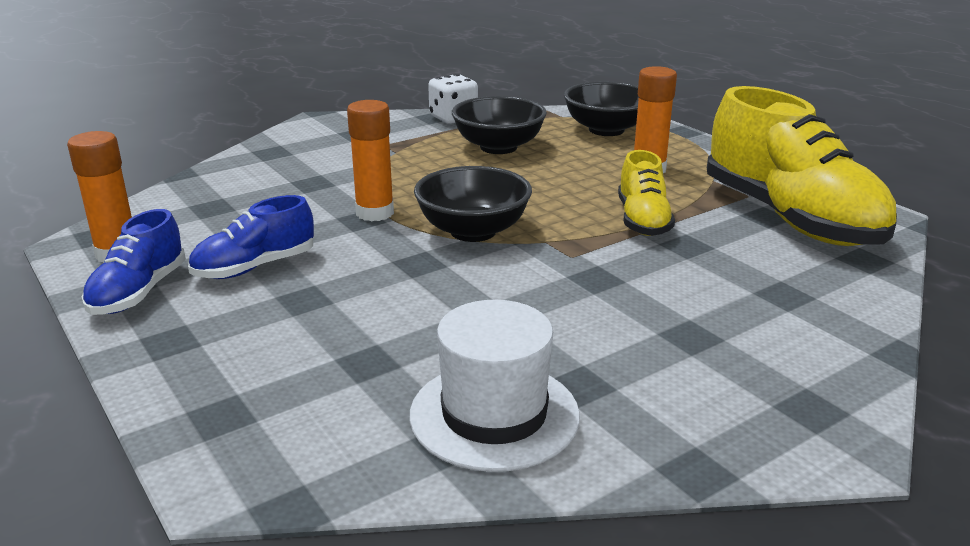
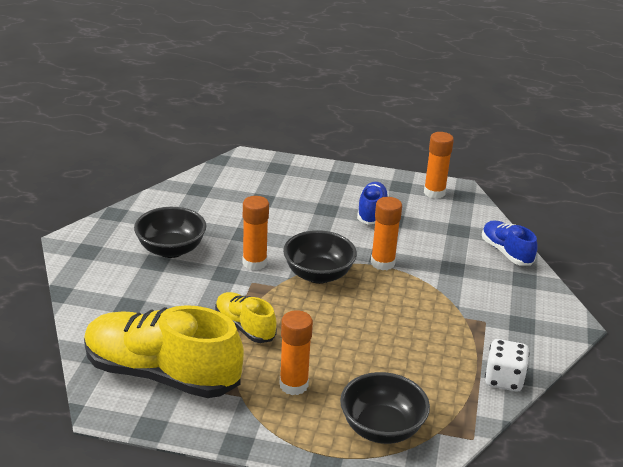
camera: 135 degrees right, 5 degrees up
(139, 292) = (387, 184): blue shoe -> blue shoe (506, 252)
(494, 415) = (195, 202): white hat -> none
(498, 147) = (417, 358): black bowl -> black bowl (171, 249)
(535, 274) = (254, 263): none -> orange glue stick

